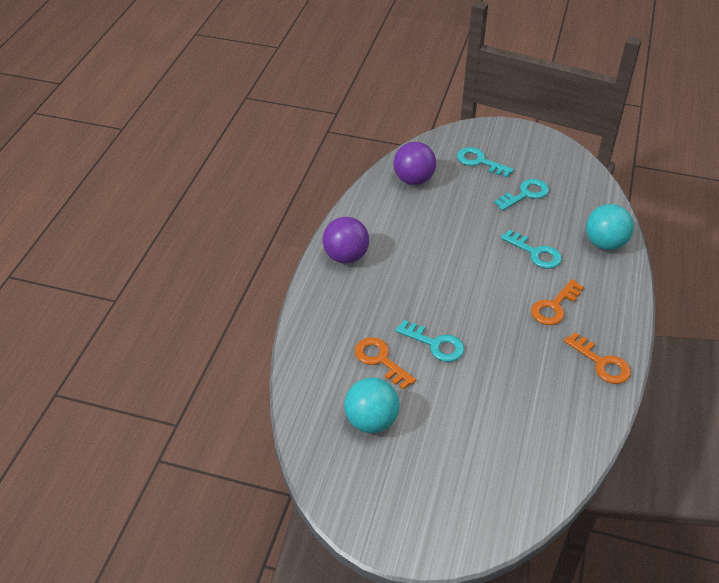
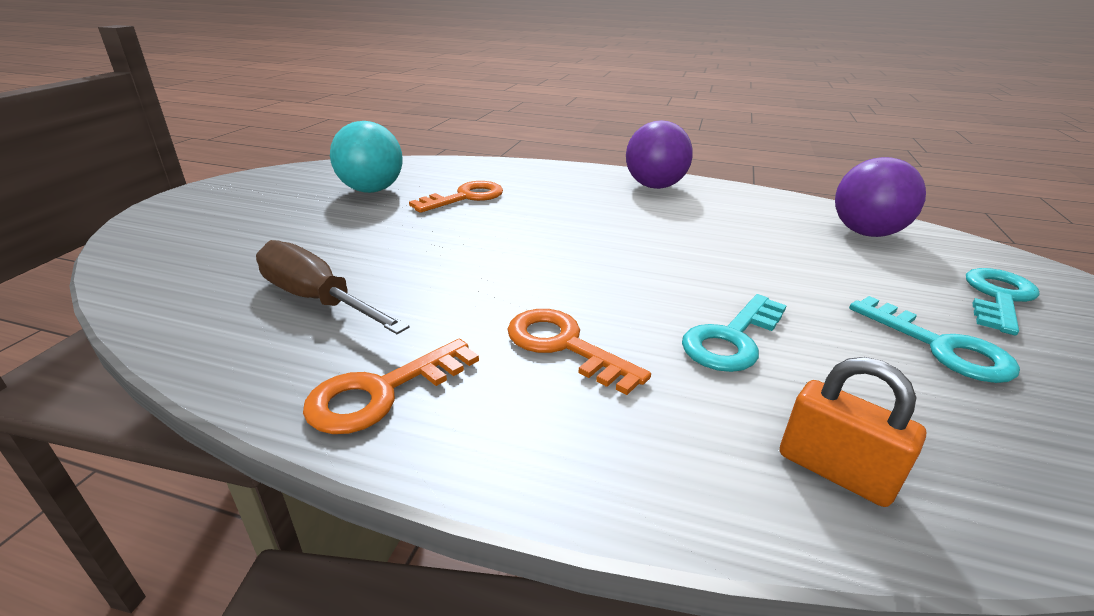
camera: 90 degrees right, 15 degrees down
(435, 344) = (485, 229): turquoise key -> none
(538, 406) = (316, 299): none -> brown screwdriver
(605, 243) = (834, 471): turquoise ball -> orange padlock

